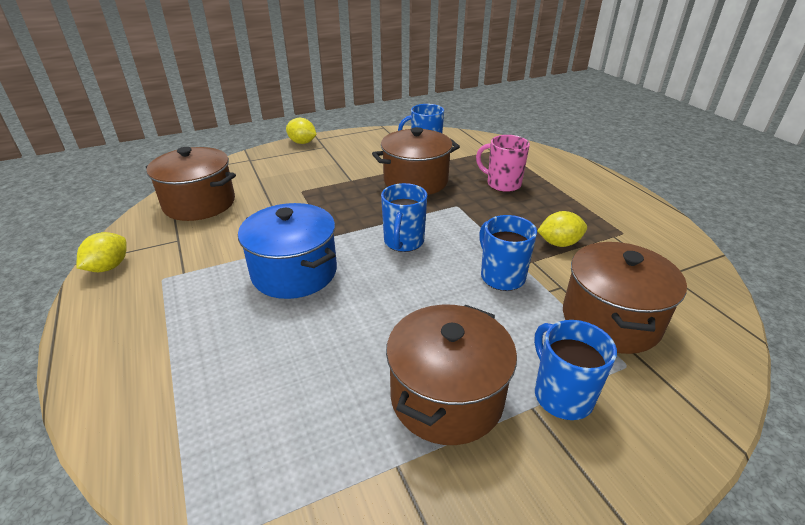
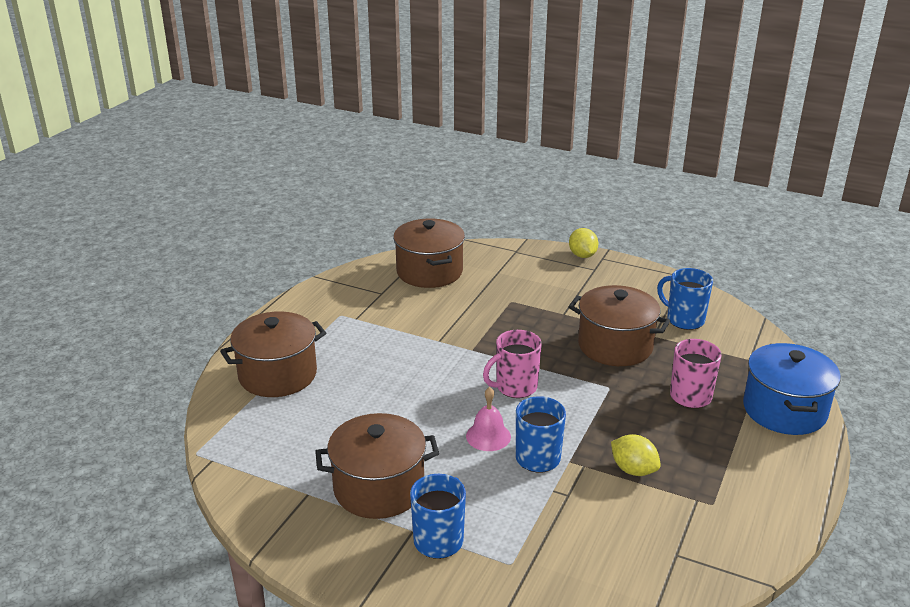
camera: 50 degrees right, 5 degrees down
(109, 267) = (325, 289): yellow lemon -> none
(294, 272) = (413, 360): blue pot -> blue pot (784, 410)
(403, 242) = (515, 387): blue mug -> pink mug
(447, 287) = (488, 436): none -> pink bell
(610, 320) = (557, 537): brown pot -> brown pot (278, 375)

